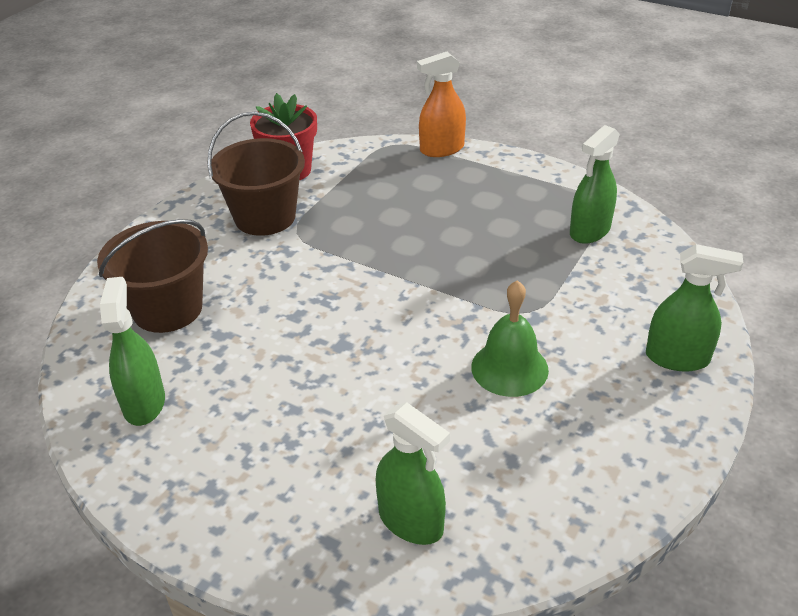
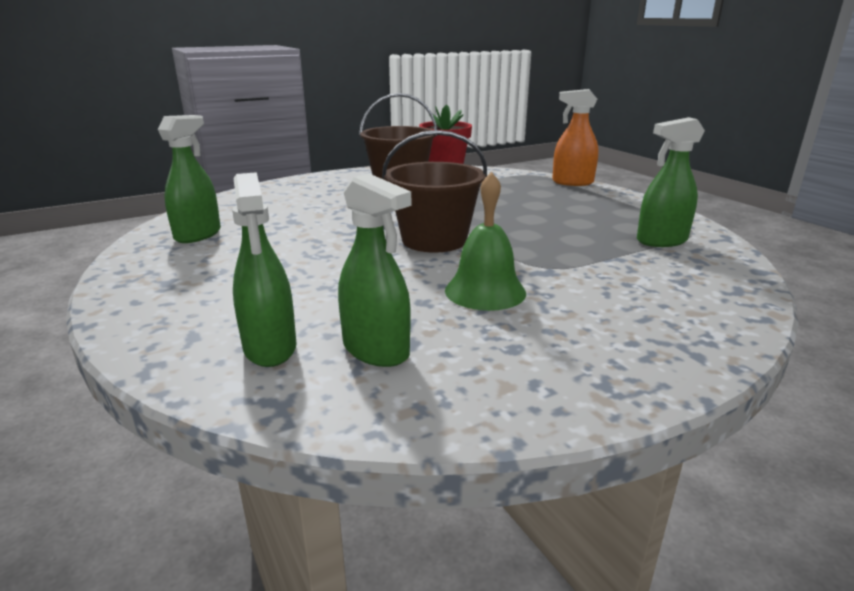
camera: 30 degrees right, 15 degrees down
(167, 309) = (279, 204): brown bucket -> brown bucket (434, 240)
(677, 358) = (676, 333): green spray bottle -> green spray bottle (376, 350)

